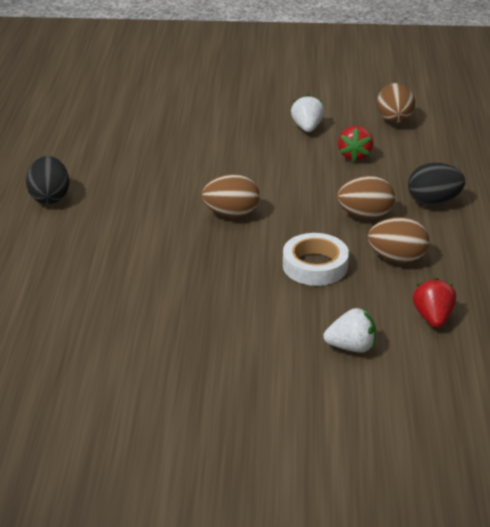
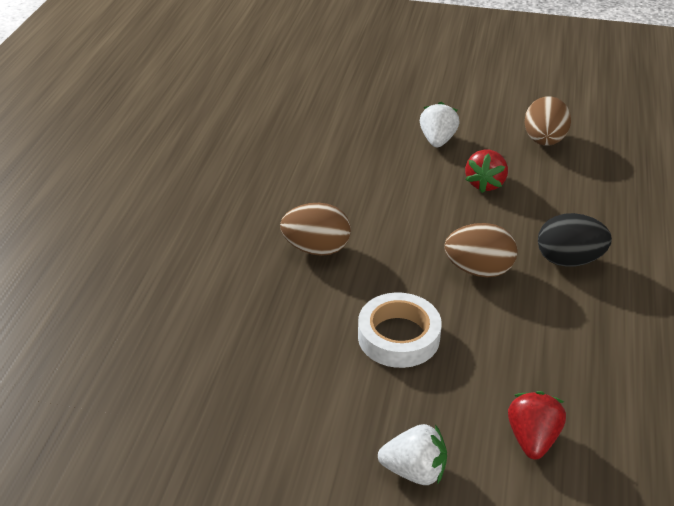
camera: 10 degrees right, 5 degrees up
(50, 197) = (115, 202): black egg -> none
(397, 258) = (504, 339): brown egg -> none

